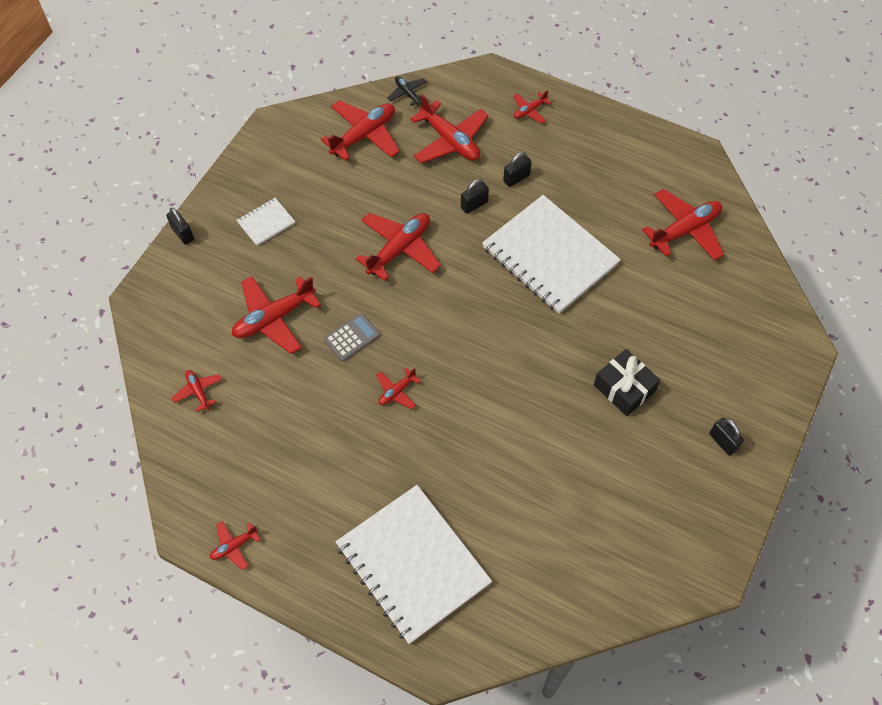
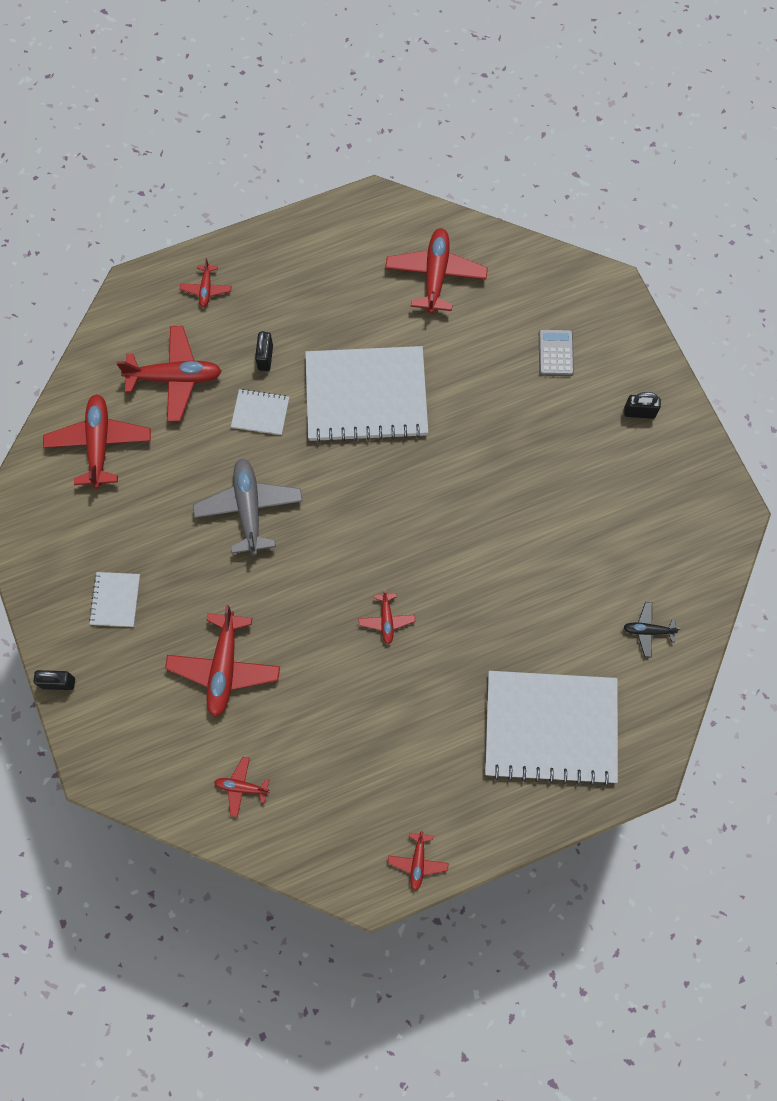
camera: 50 degrees left, 10 degrees up
(352, 337) = (302, 616): grey calculator -> grey calculator (556, 353)
(399, 249) = (249, 509): red plane -> grey plane
(407, 93) = (88, 371): black plane -> black plane (648, 631)
(474, 205) = (260, 413): black padlock -> white notebook
(624, 388) = (534, 443): black gift -> none

